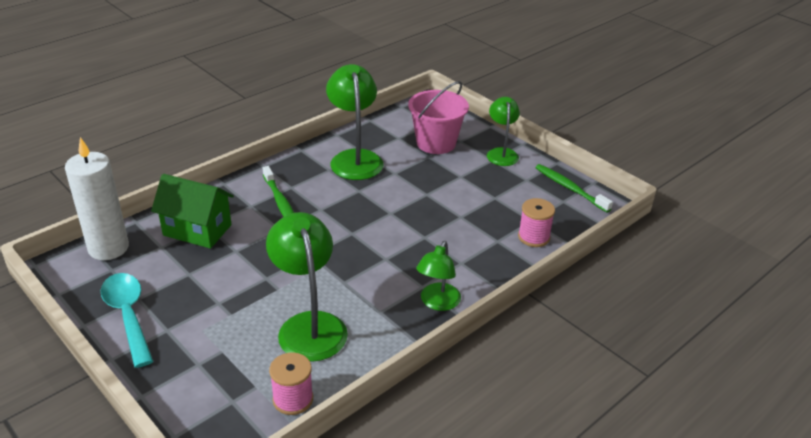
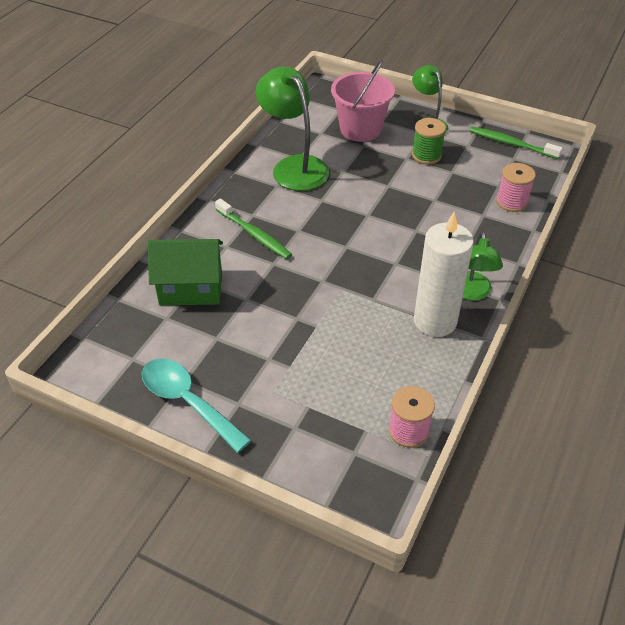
camera: 20 degrees left, 10 degrees up
(108, 248) = (111, 336): white candle -> white candle (435, 321)
(309, 325) = (372, 353): green lamp -> none
(481, 178) = (426, 155): none -> green spool

